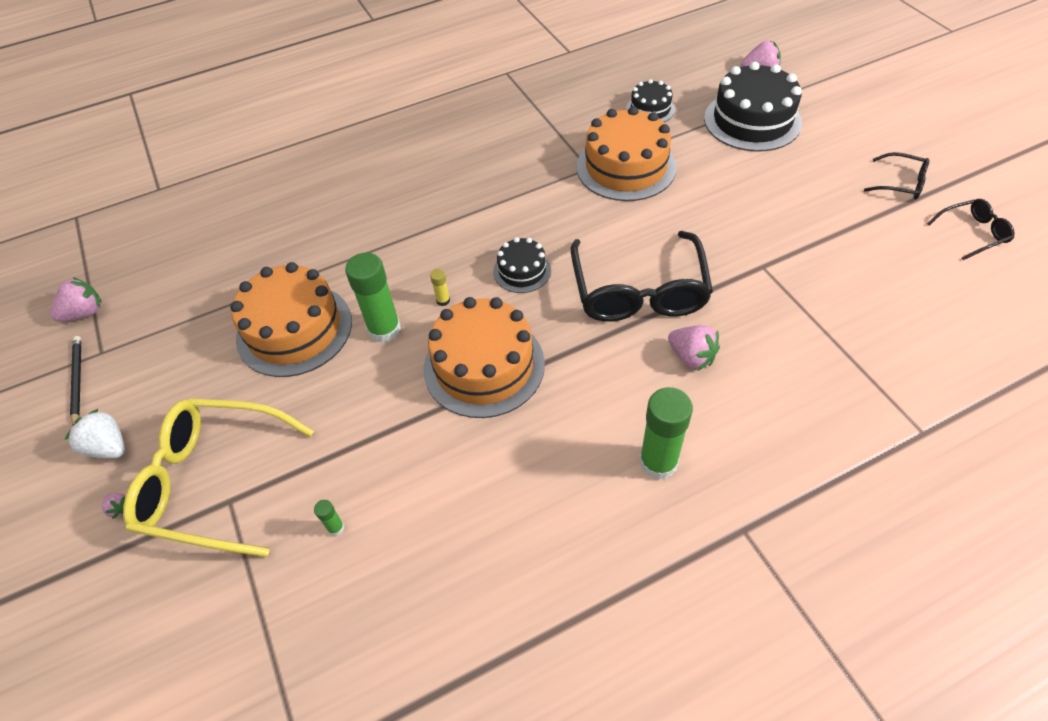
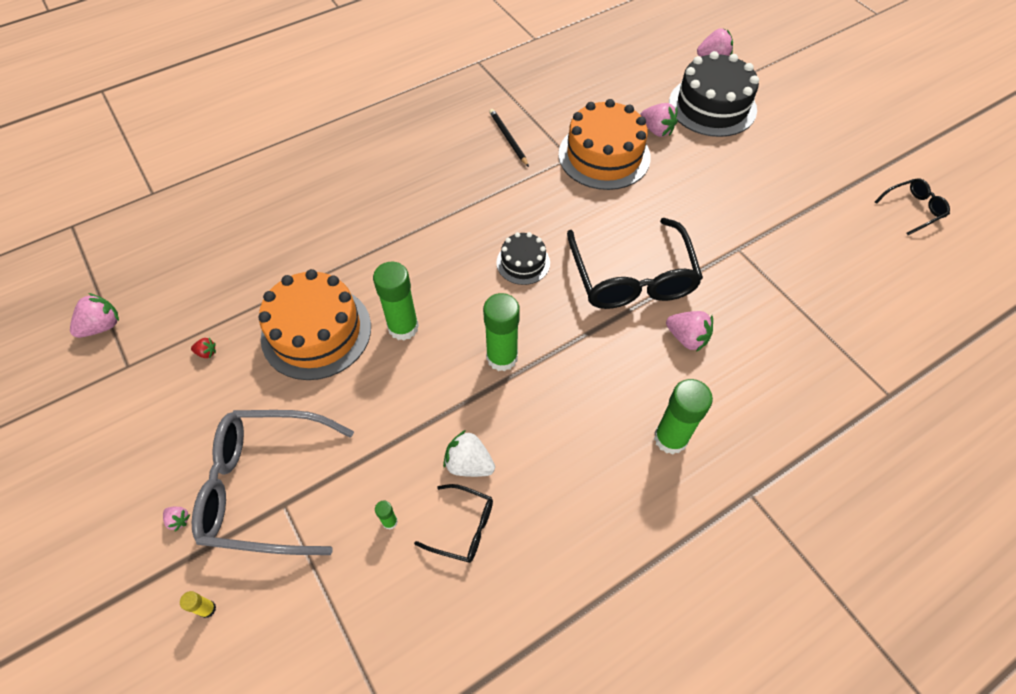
camera: 10 degrees left, 5 degrees up
(77, 380) = (109, 396): black pencil -> black pencil (508, 138)
(108, 447) = (155, 460): white strawberry -> white strawberry (469, 464)
(181, 344) = (207, 352): none -> red strawberry
(213, 482) = (265, 487): yellow glasses -> grey glasses
(443, 300) = (454, 296): yellow glue stick -> yellow glue stick (207, 609)
(484, 366) = (502, 357): orange cake -> green glue stick
(650, 109) = (618, 97): black cake -> none
(687, 143) = (656, 130): none -> pink strawberry
(901, 183) = (848, 164): black glasses -> black glasses (463, 527)

